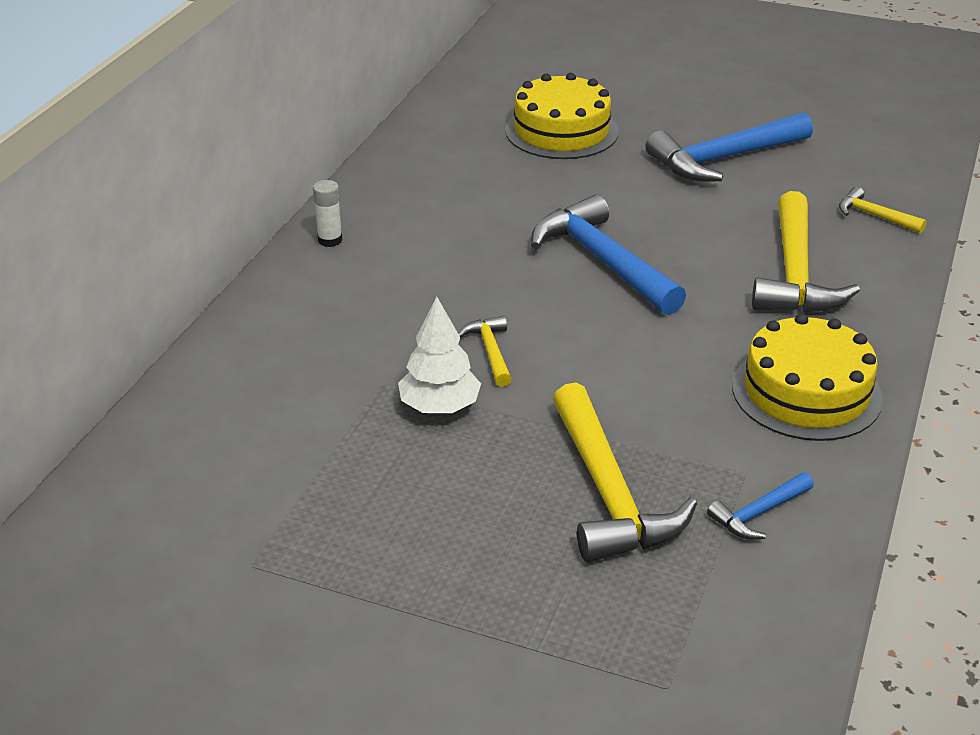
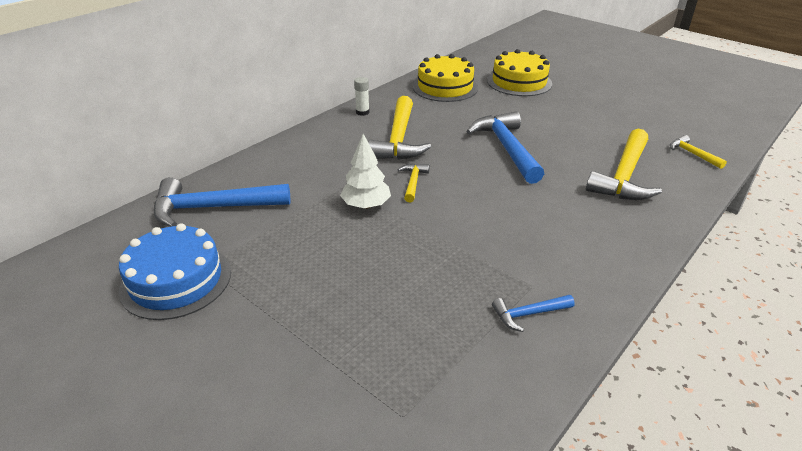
camera: 20 degrees right, 0 degrees up
(219, 598) = (176, 280): none -> blue cake
(608, 493) = (436, 277): yellow hammer -> yellow hammer (398, 139)
(723, 158) = (608, 109): blue hammer -> blue hammer (213, 208)
(806, 392) = (599, 246): yellow cake -> yellow cake (445, 87)

